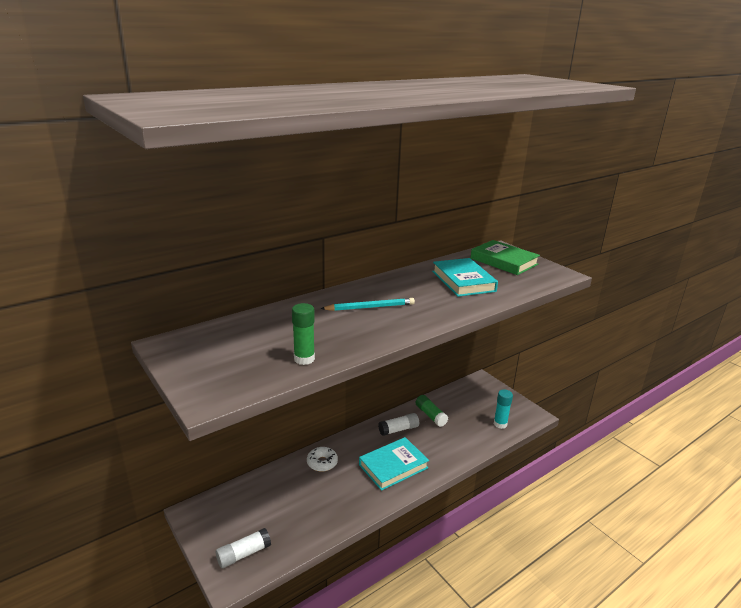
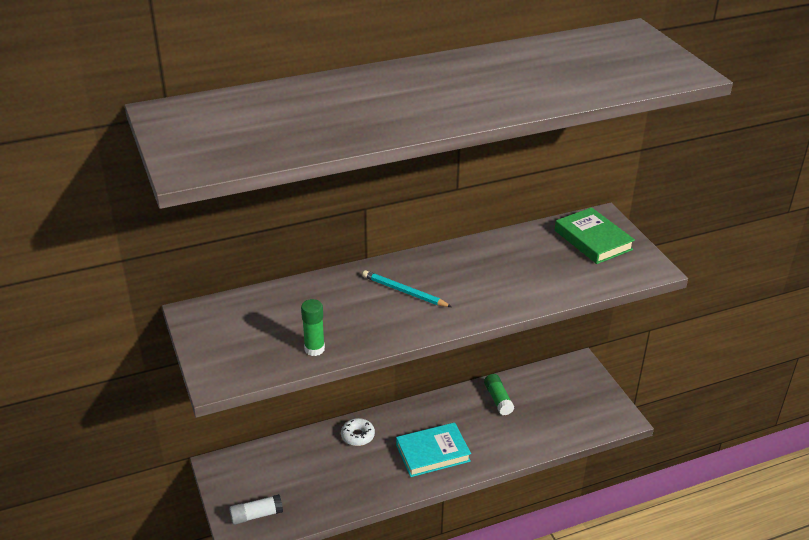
camera: 15 degrees right, 10 degrees up
(370, 307) = (404, 292): turquoise pencil -> turquoise pencil turned 150 degrees counterclockwise
(398, 429) = (454, 411): white glue stick -> none
(463, 281) = (526, 266): turquoise book -> none
(500, 424) = (577, 423): turquoise glue stick -> none

